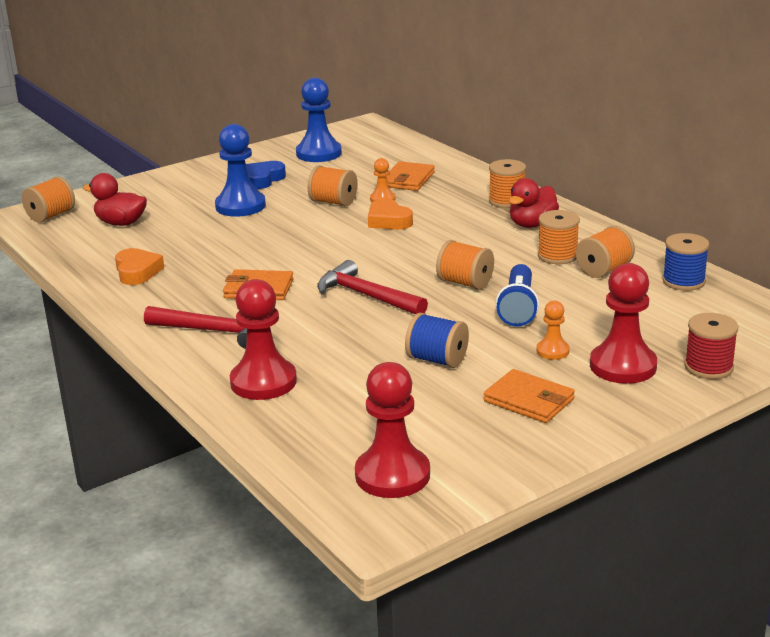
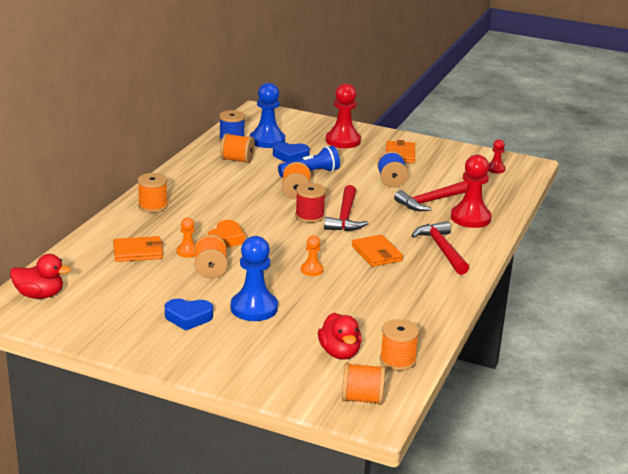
camera: 125 degrees left, 0 degrees up
(137, 272) = (406, 308): orange heart -> none
(319, 153) = (103, 310): blue pawn -> blue pawn (267, 140)
(343, 369) = (431, 201): none -> red hammer
(392, 475) = (495, 169): red pawn -> red pawn, size x0.51
(532, 224) = (187, 190): red duck -> red duck (40, 295)
(552, 351) = (347, 157): orange pawn -> orange pawn (312, 270)
(557, 256) = (230, 175): orange spool -> orange spool (397, 360)
(590, 308) = (290, 156): none -> blue heart
(708, 367) = (321, 124): red spool -> red spool (309, 216)

